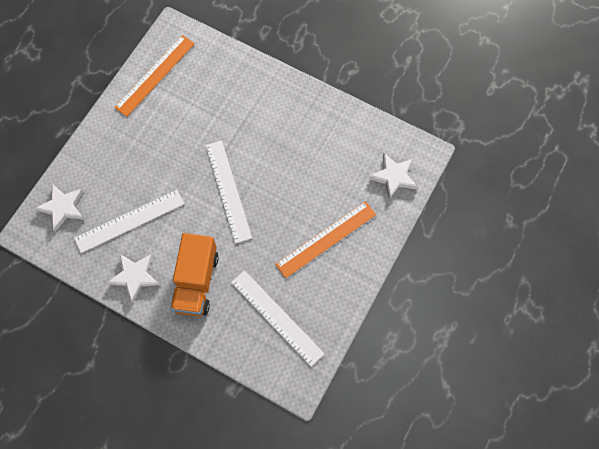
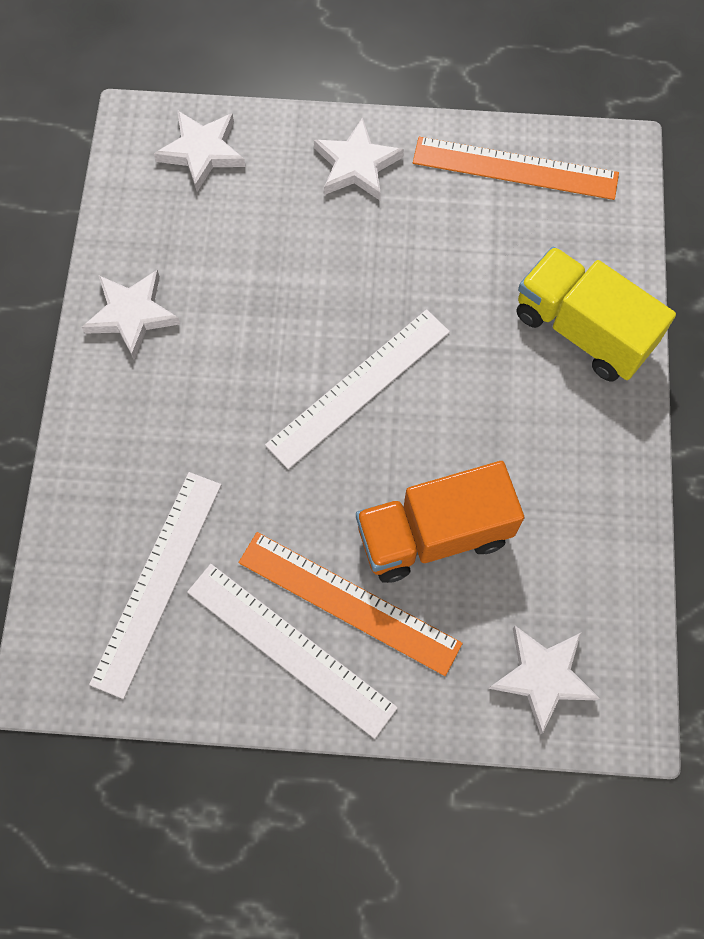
camera: 65 degrees right, 0 degrees up
(112, 141) = (356, 165): none -> white star
(129, 221) = (226, 259): white ruler -> white ruler (290, 649)
(196, 282) = (165, 415): orange truck -> orange truck (433, 534)
(250, 87) = (582, 330): none -> yellow truck

